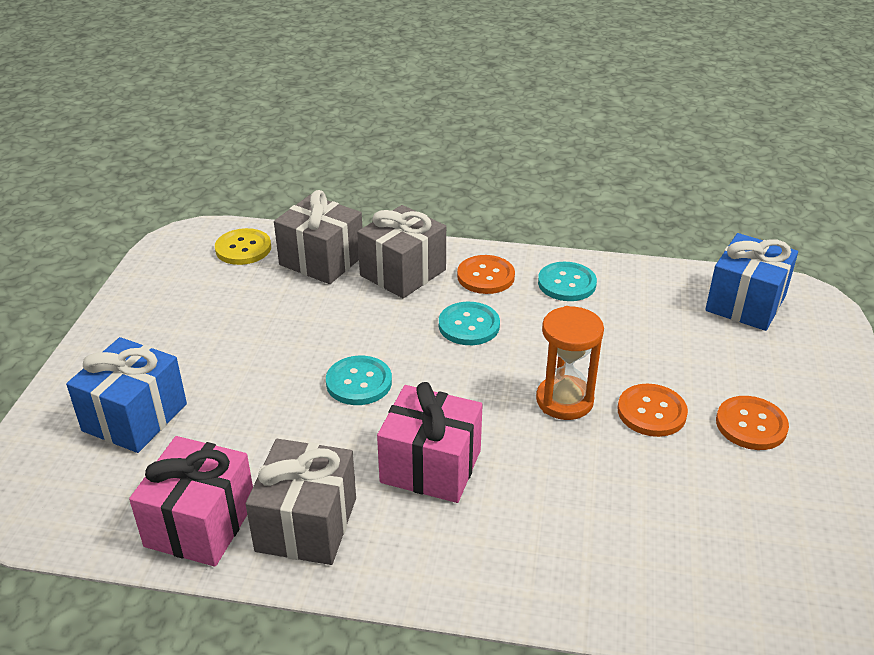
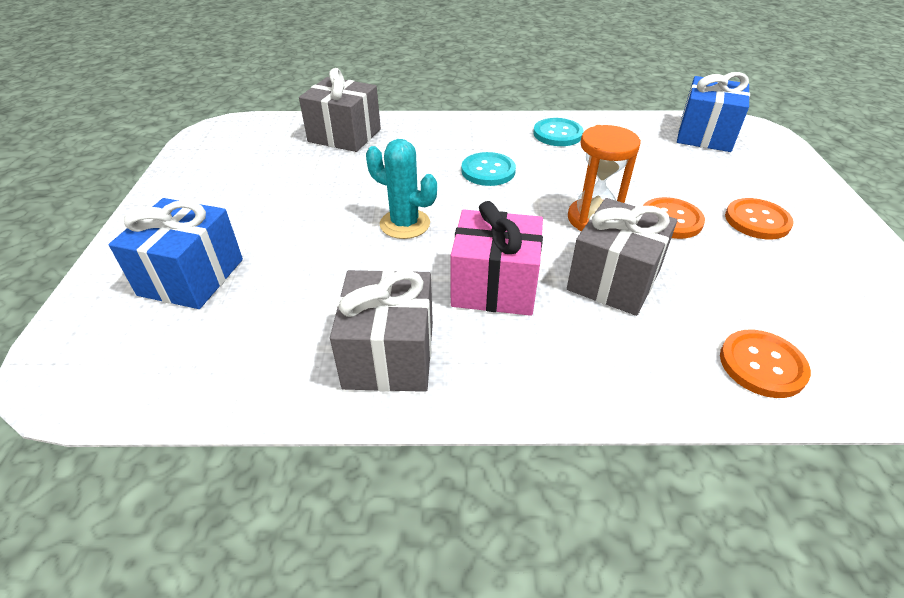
camera: 10 degrees left, 5 degrees up
(200, 523) = (278, 369): pink gift -> none
(243, 248) = (272, 133): yellow button -> none
(359, 382) = (405, 224): turquoise button -> turquoise cactus
(403, 272) = (418, 138): grey gift -> grey gift (613, 280)
(485, 276) = (489, 135): orange button -> orange button (762, 365)

